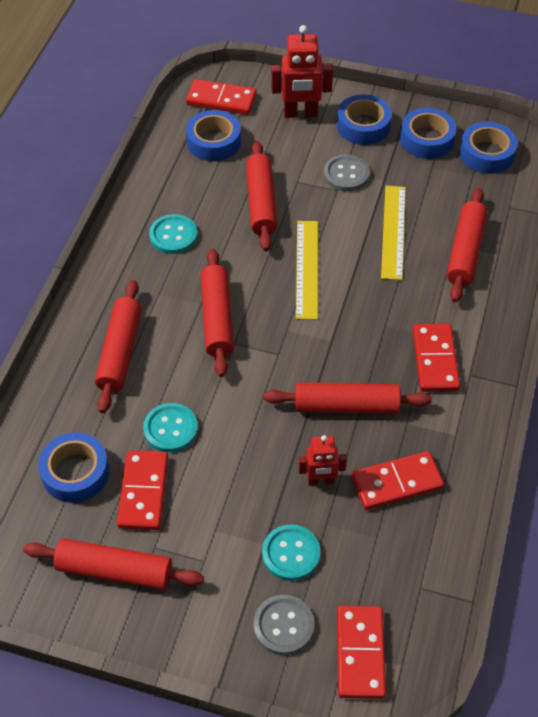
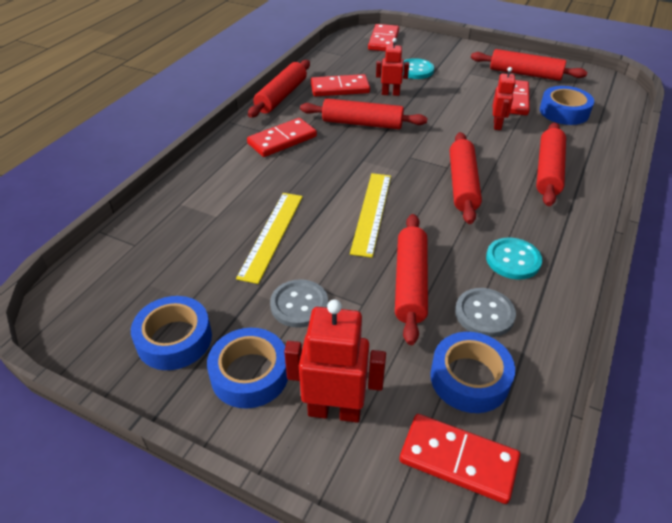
camera: 170 degrees left, 10 degrees down
(170, 429) = (497, 125): turquoise button -> red robot
(283, 625) = (423, 50): grey button -> grey button (484, 314)
(435, 360) = (282, 140): red domino -> red domino turned 45 degrees clockwise
(465, 251) = (209, 209): red rolling pin -> red rolling pin (281, 96)
(487, 154) = (113, 308): blue tape -> none

